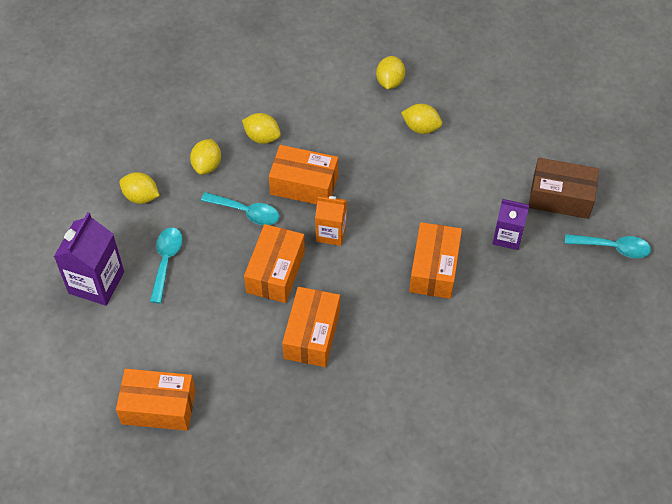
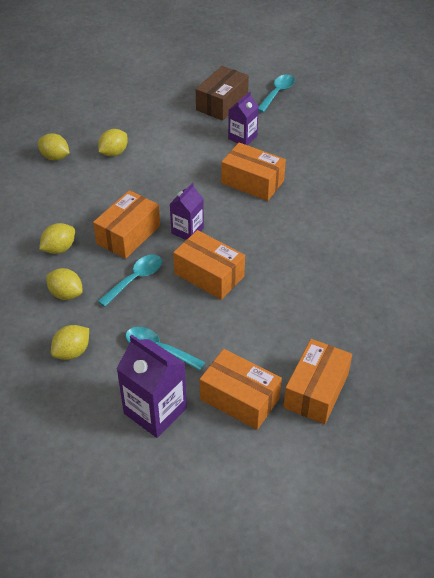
camera: 70 degrees left, 10 degrees down
(312, 334) = (282, 267): orange box -> orange box (239, 399)
(331, 233) = (187, 231): orange carton -> purple carton

